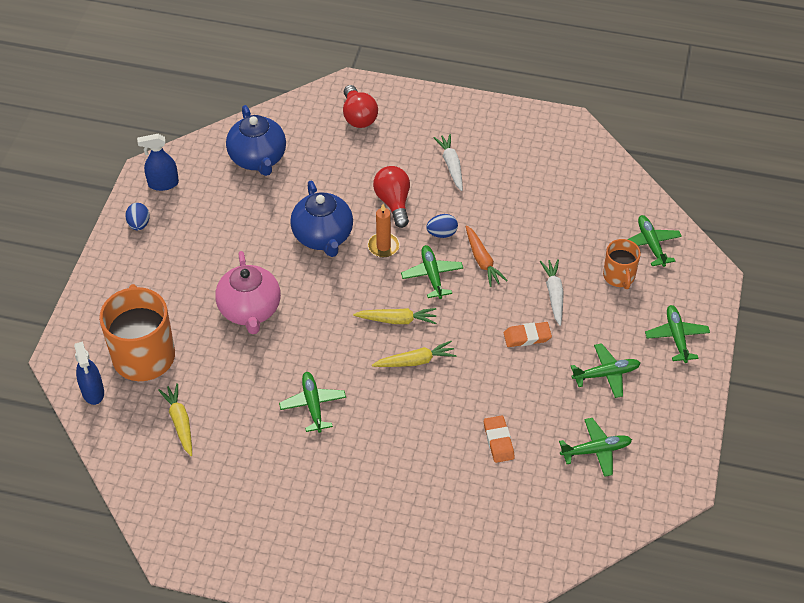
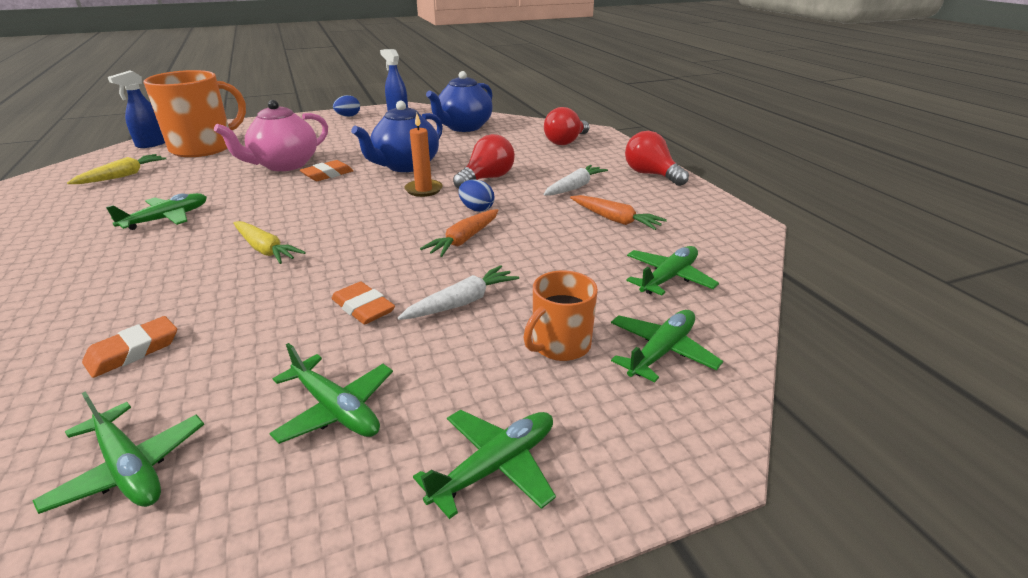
camera: 55 degrees right, 20 degrees down
(299, 290) = (327, 174): none -> orange eraser
(397, 320) = (324, 223): yellow carrot -> none
(432, 275) = (410, 221): green plane -> green plane (668, 278)
(465, 113) = (651, 174): none -> red light bulb
(515, 176) = (615, 220): none -> orange carrot

